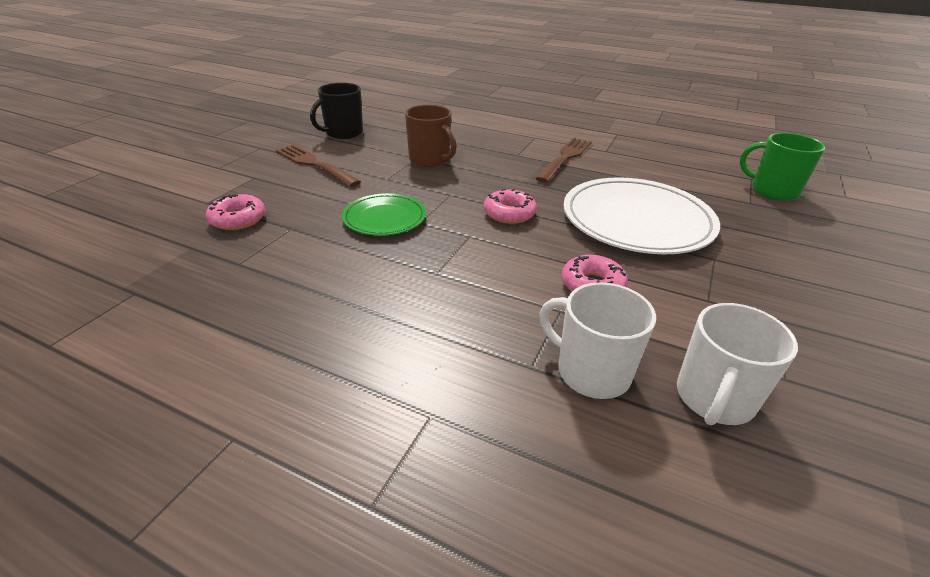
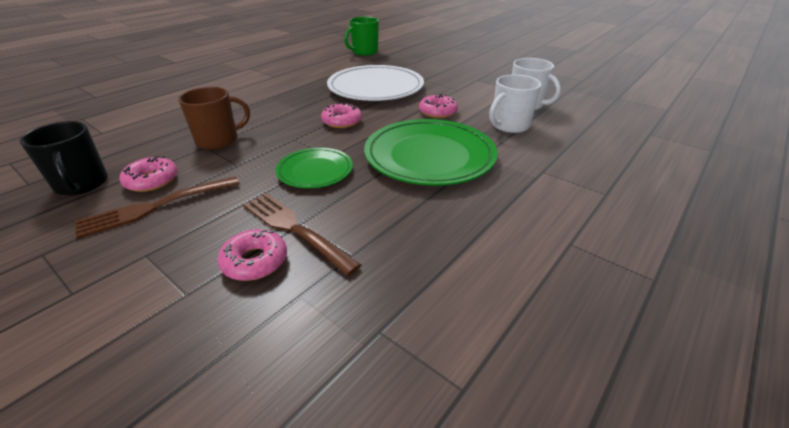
camera: 75 degrees left, 0 degrees up
(352, 153) = (152, 180): none -> pink donut
(443, 290) = (429, 156): none -> green plate
(565, 158) = (273, 90): brown fork -> brown fork (295, 229)

